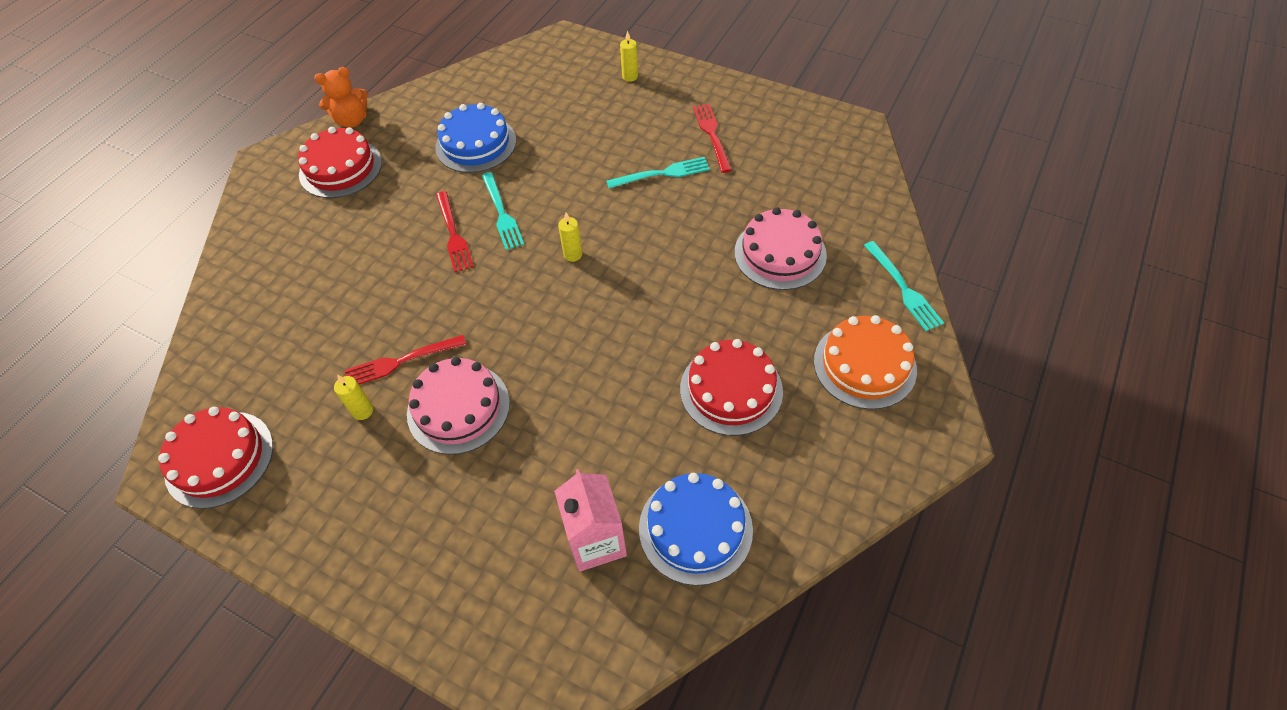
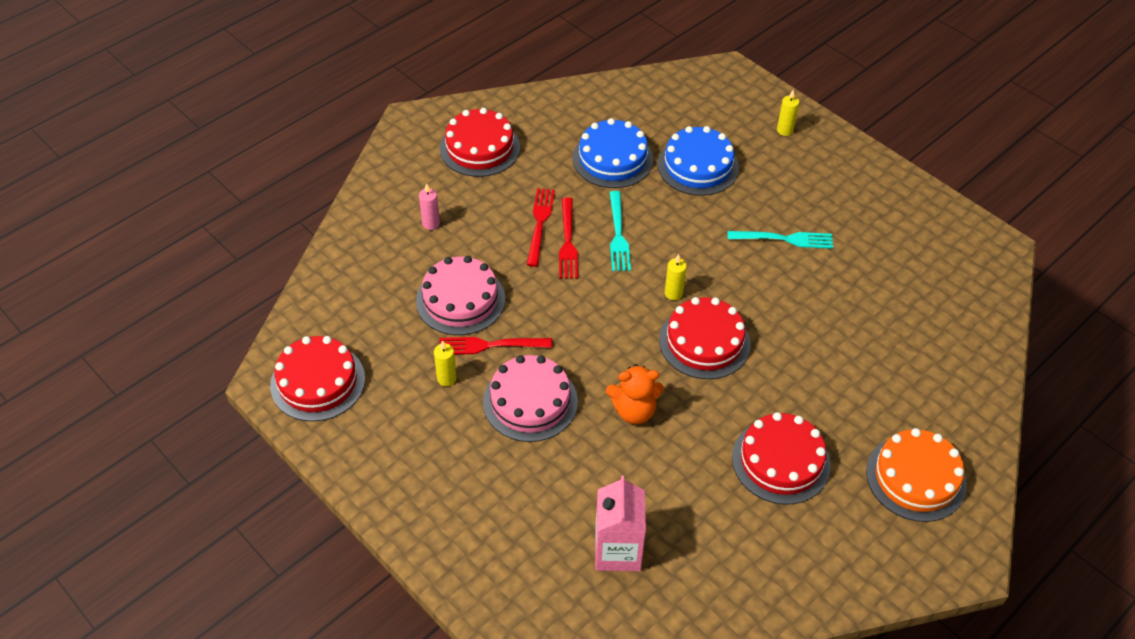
camera: 15 degrees right, 5 degrees down
(307, 255) = (431, 223): none -> pink candle
(352, 120) = (501, 103): orange teddy bear -> orange teddy bear (634, 411)
(617, 293) = (704, 342): none -> red cake
(695, 528) = (708, 568): blue cake -> blue cake (698, 166)
(712, 134) = (847, 213): red fork -> red fork (540, 223)
(780, 253) = (873, 350): pink cake -> pink cake (460, 300)
(903, 288) = (982, 419): turquoise fork -> none

